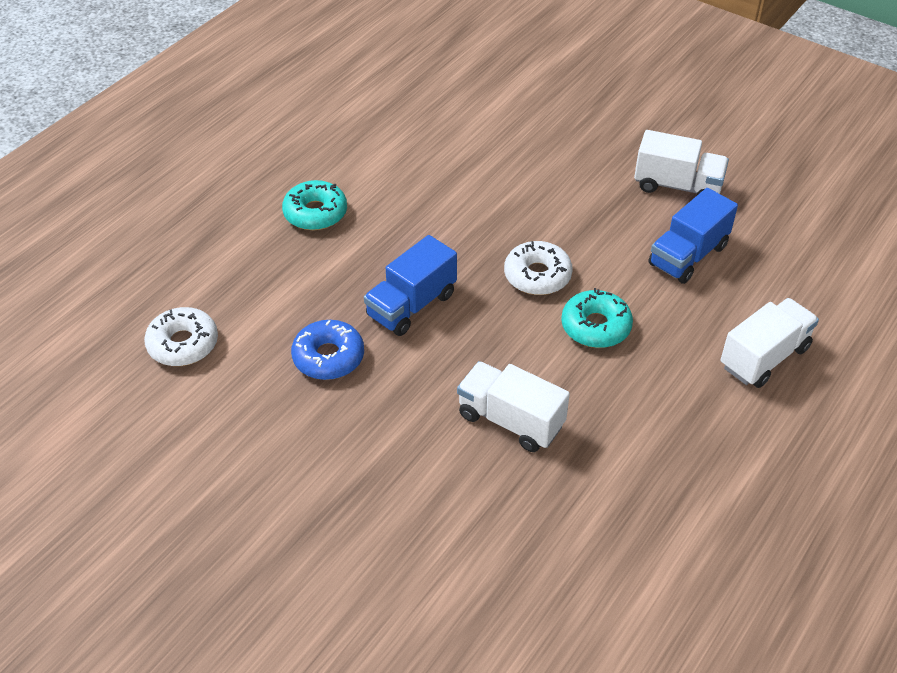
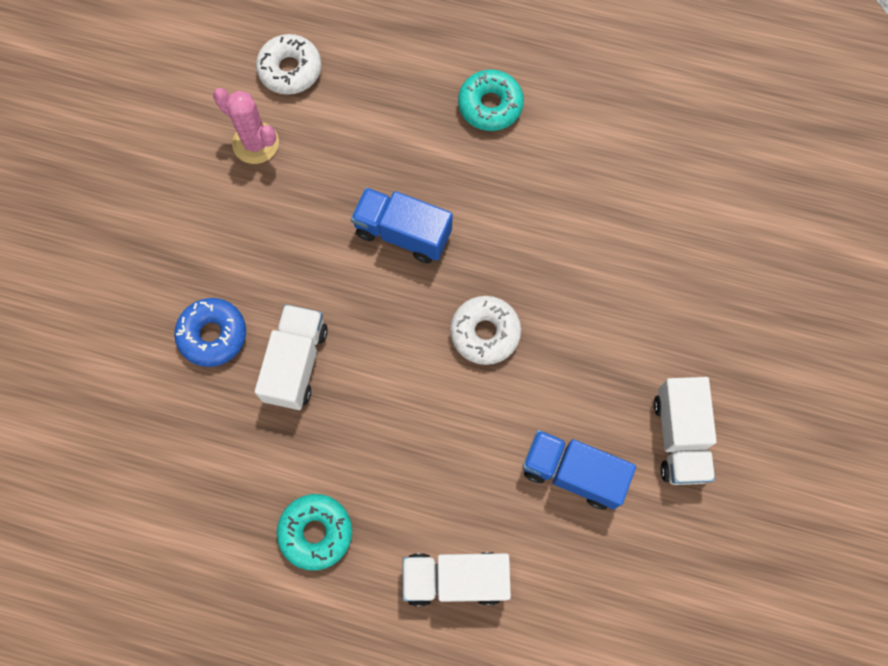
camera: 70 degrees right, 25 degrees up
(249, 393) = (255, 143): none -> pink cactus
(328, 357) = (316, 188): blue donut -> blue donut (213, 335)
(595, 326) = (437, 406): turquoise donut -> turquoise donut (316, 532)
(764, 357) = (455, 579): white truck -> white truck turned 150 degrees clockwise

